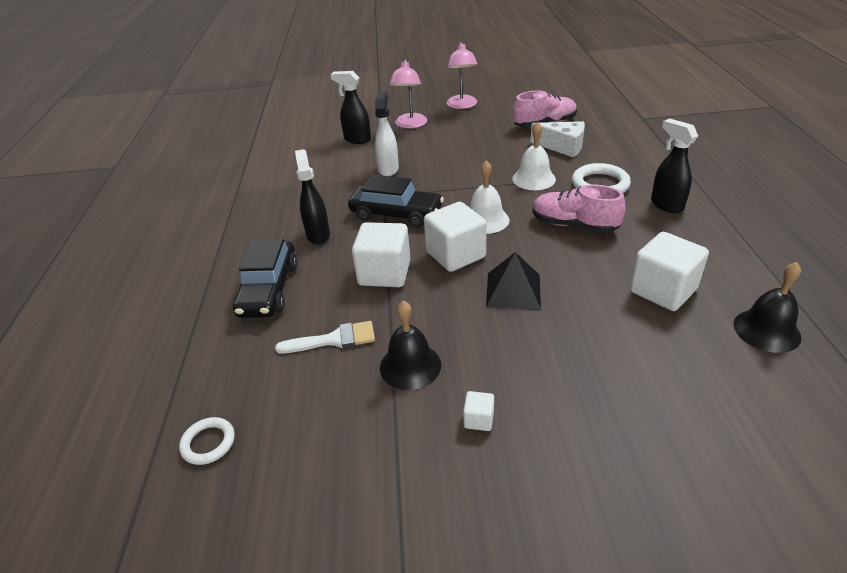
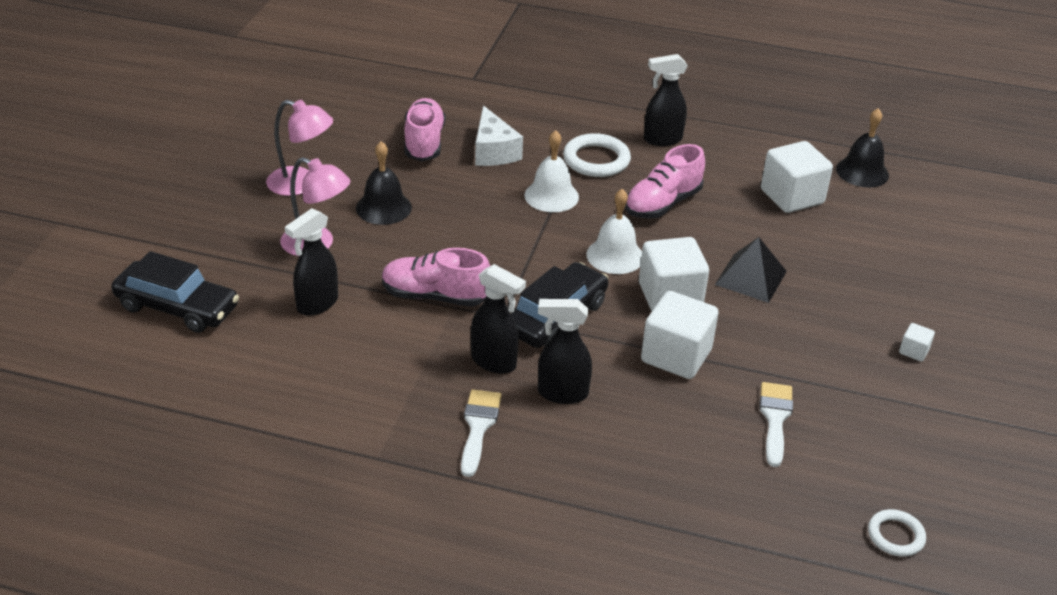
camera: 75 degrees left, 0 degrees up
(269, 289) = (659, 457): black car -> black car (177, 307)
(273, 214) = (478, 427): none -> white brush
(336, 204) = (494, 362): none -> black spray bottle
(388, 169) = (435, 296): white spray bottle -> pink shoe
(410, 366) = (834, 374): black bell -> black bell (383, 207)
(563, 146) = (493, 151): white cheese -> white cheese turned 120 degrees clockwise

